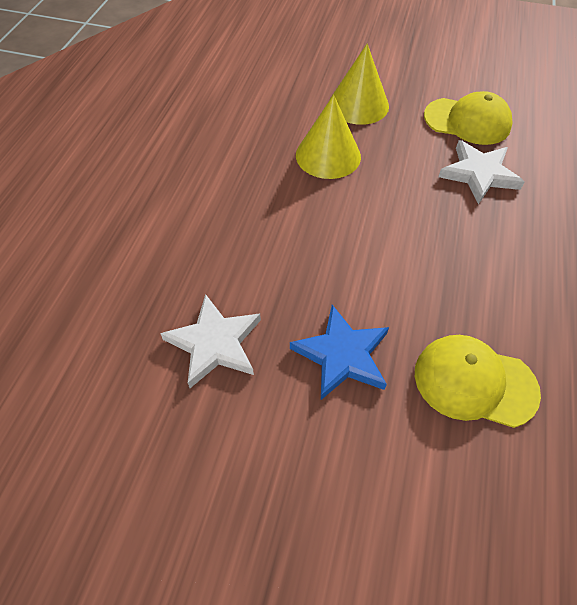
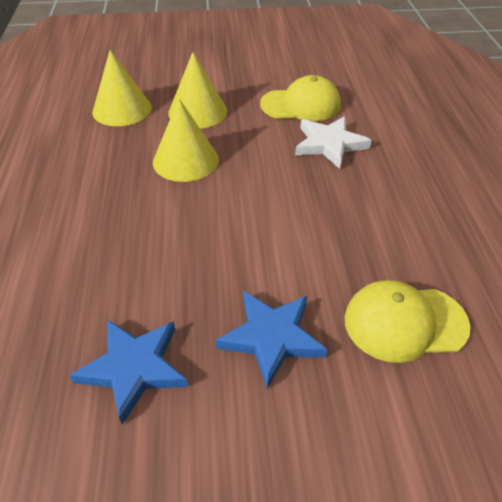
camera: 20 degrees left, 10 degrees down
(214, 343) = (133, 368): white star -> blue star
(287, 85) = (122, 109): none -> yellow cone

